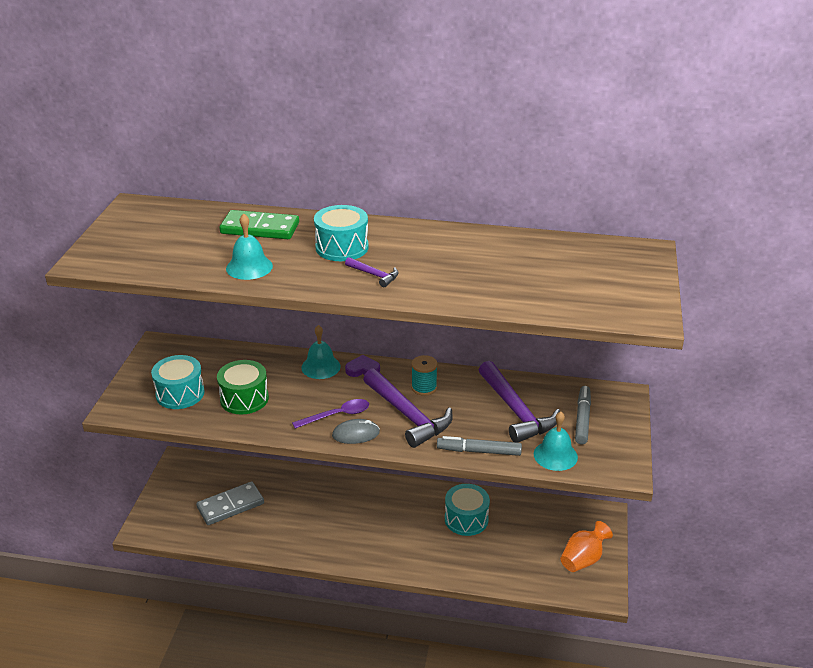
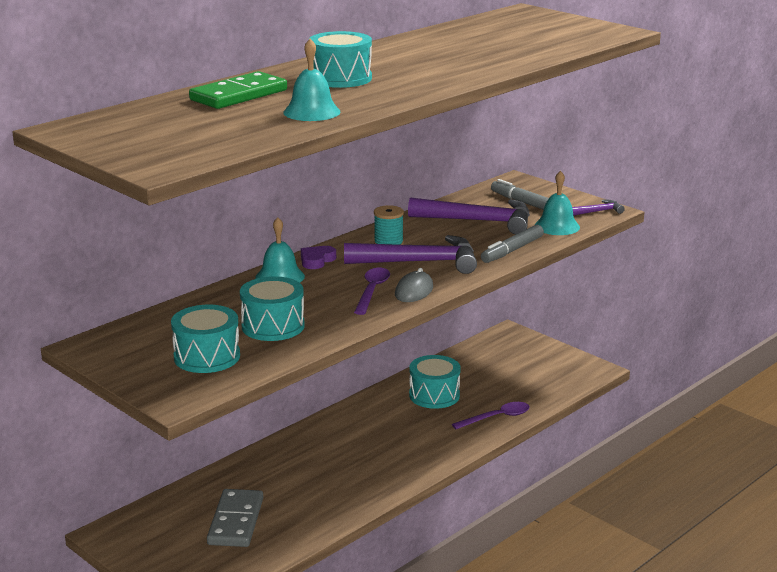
camera: 55 degrees left, 10 degrees down
(244, 399) = (273, 326): green drum -> turquoise drum
(374, 275) = (414, 79): purple hammer -> purple hammer (598, 211)
(468, 568) = (496, 417): none -> purple spoon
(583, 559) = (548, 362): orange vase -> none

